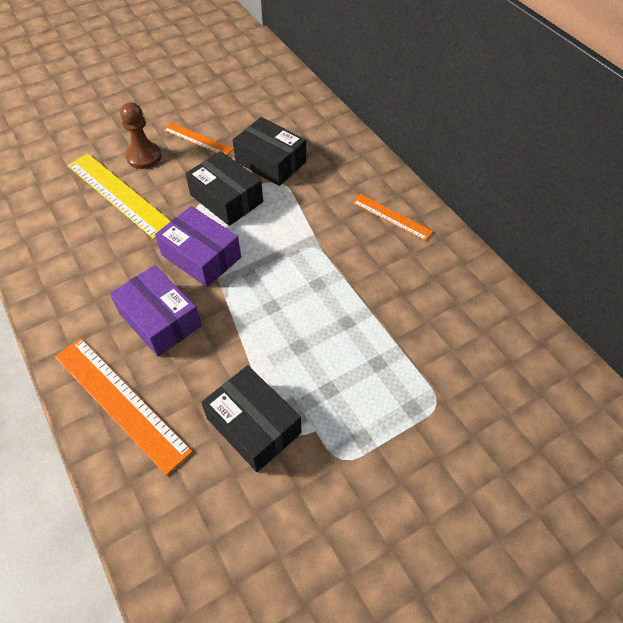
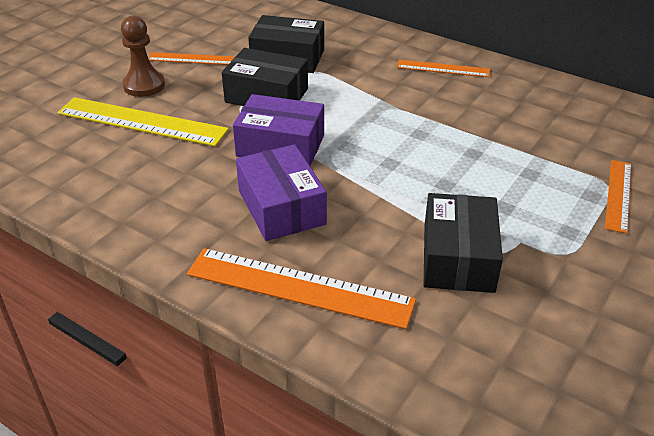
camera: 25 degrees left, 15 degrees down
(160, 319) = (281, 207): purple box -> purple box turned 45 degrees clockwise
(254, 425) = (458, 258): black box -> black box turned 75 degrees clockwise
(436, 417) = (618, 195): none -> orange ruler

